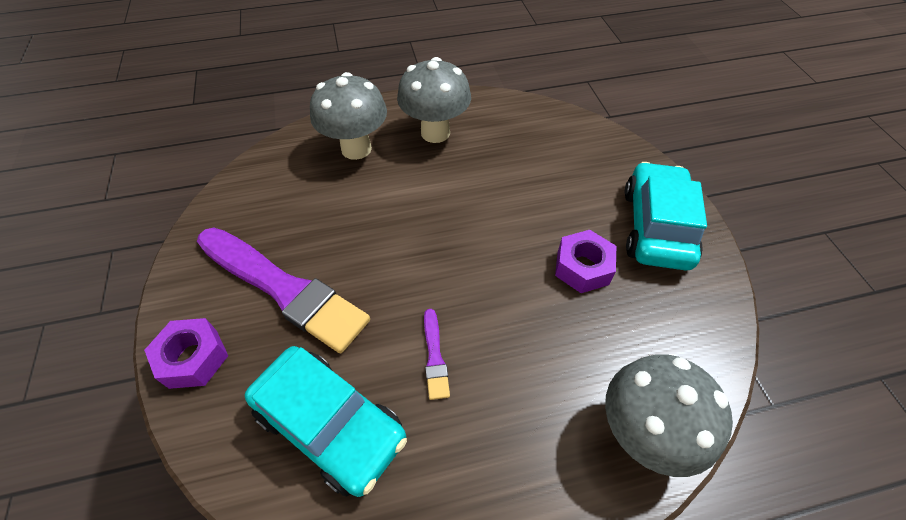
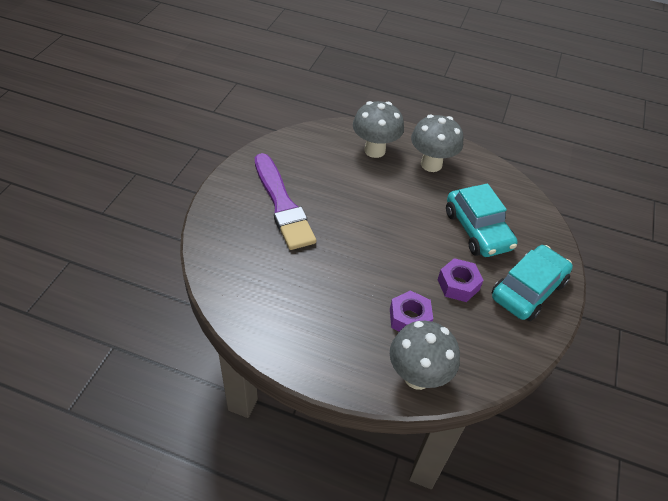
camera: 30 degrees right, 5 degrees down
(193, 358) = (219, 213): purple nut -> purple nut (409, 318)
(331, 424) = (263, 278): turquoise car -> turquoise car (477, 230)
(434, 357) = (336, 279): purple brush -> none

